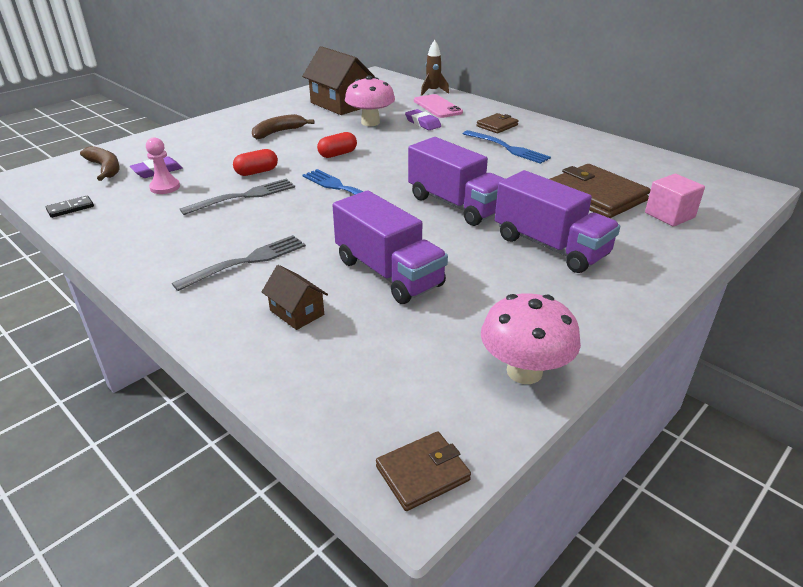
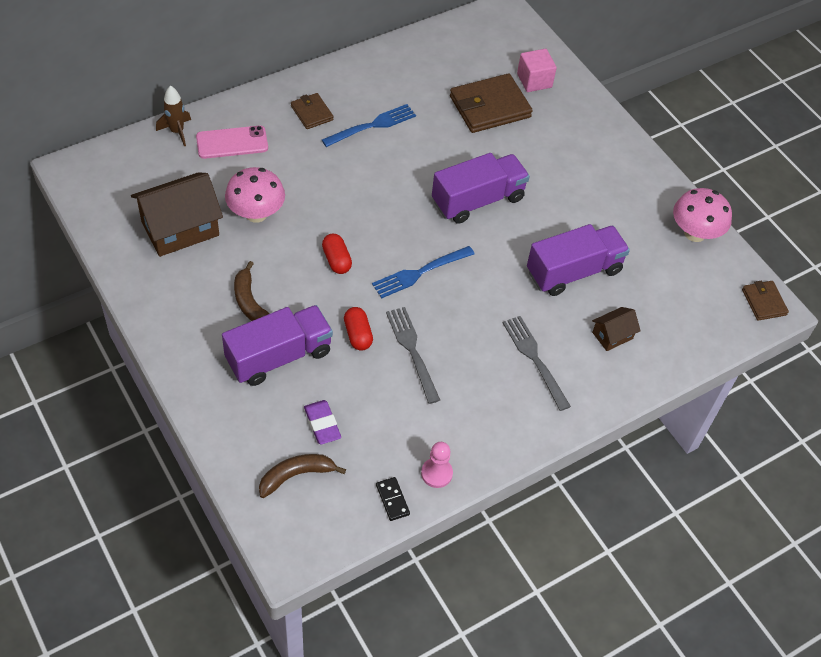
camera: 80 degrees left, 20 degrees up
(165, 187) = (368, 417): pink pawn -> pink pawn (436, 473)
(422, 123) = (277, 169): purple eraser -> none
(550, 246) = (561, 167): purple truck -> purple truck (279, 356)

